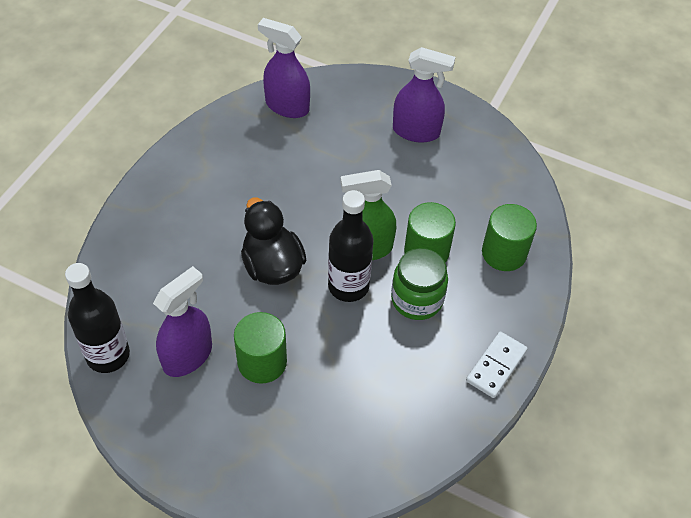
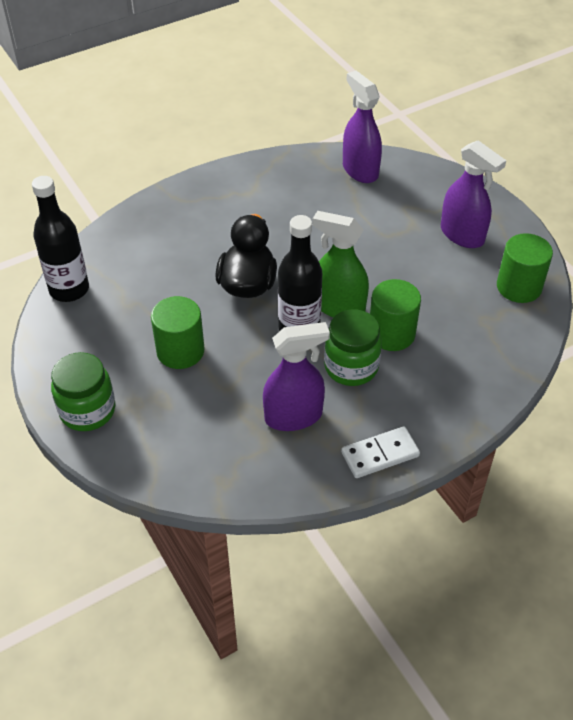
camera: 35 degrees right, 5 degrees down
(188, 356) = (127, 319): purple spray bottle -> purple spray bottle (294, 416)
(223, 466) = (87, 410): none -> green jar
(504, 253) = (465, 367): green cylinder -> green cylinder (519, 287)

